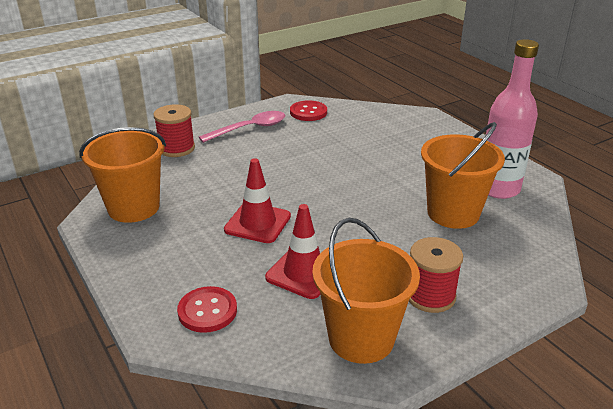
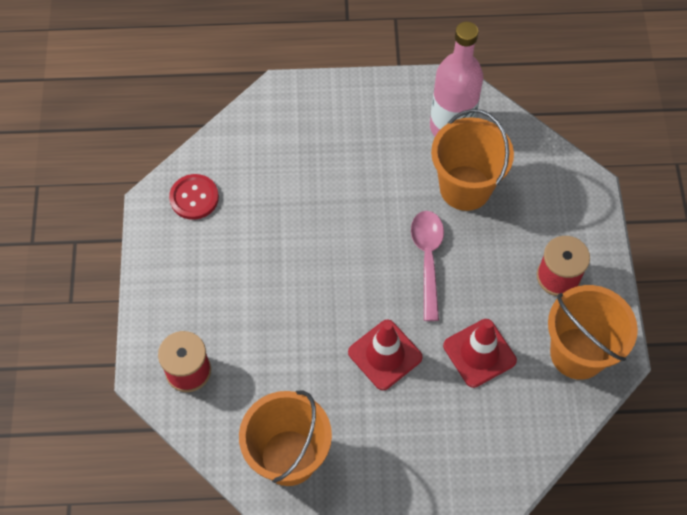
camera: 60 degrees left, 30 degrees up
(207, 311) = (487, 450): red button -> none
(249, 129) = (192, 276): pink spoon -> pink spoon (427, 259)

